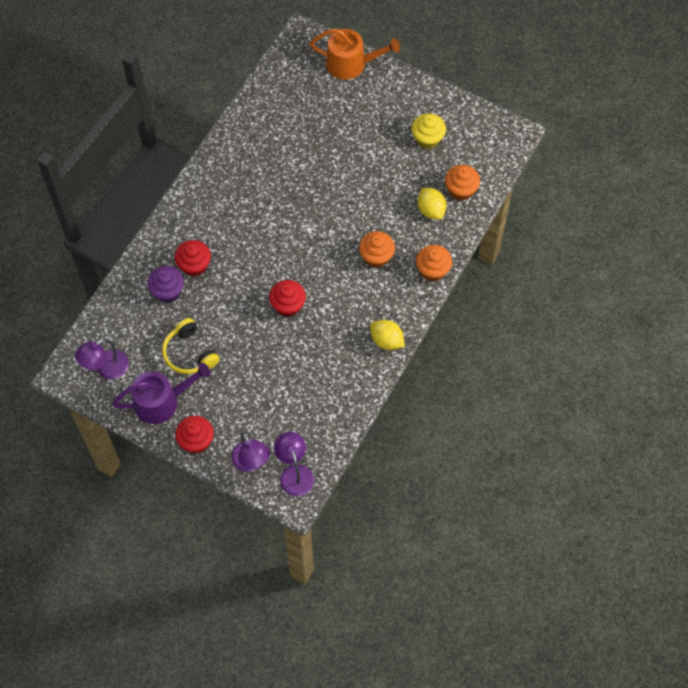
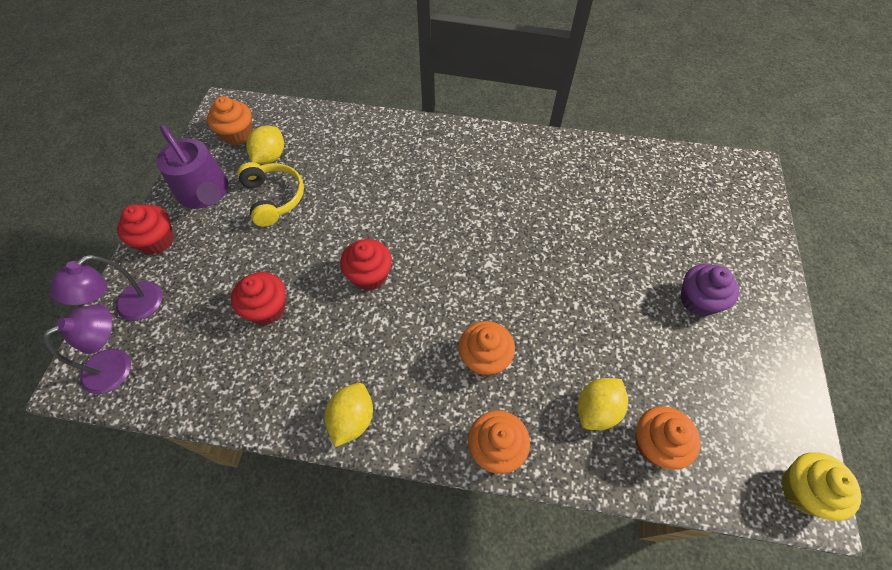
camera: 70 degrees right, 5 degrees down
(106, 369) = (237, 135): purple lamp -> orange cupcake
(144, 348) = (270, 157): none -> yellow lemon
(167, 291) = (348, 155): purple cupcake -> purple cupcake (698, 300)
(189, 353) = (274, 198): yellow headphones -> yellow headphones turned 120 degrees clockwise
(194, 265) = (390, 167): red cupcake -> red cupcake (267, 309)
(351, 64) = (755, 231): orange watering can -> none
(427, 139) = (711, 364): yellow cupcake -> yellow cupcake (803, 490)

